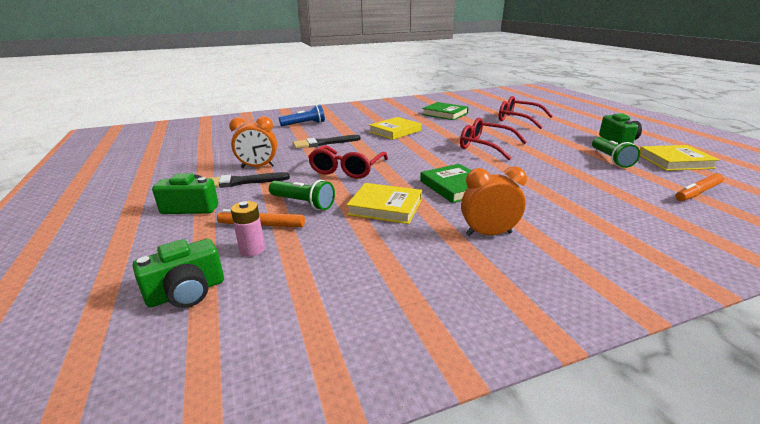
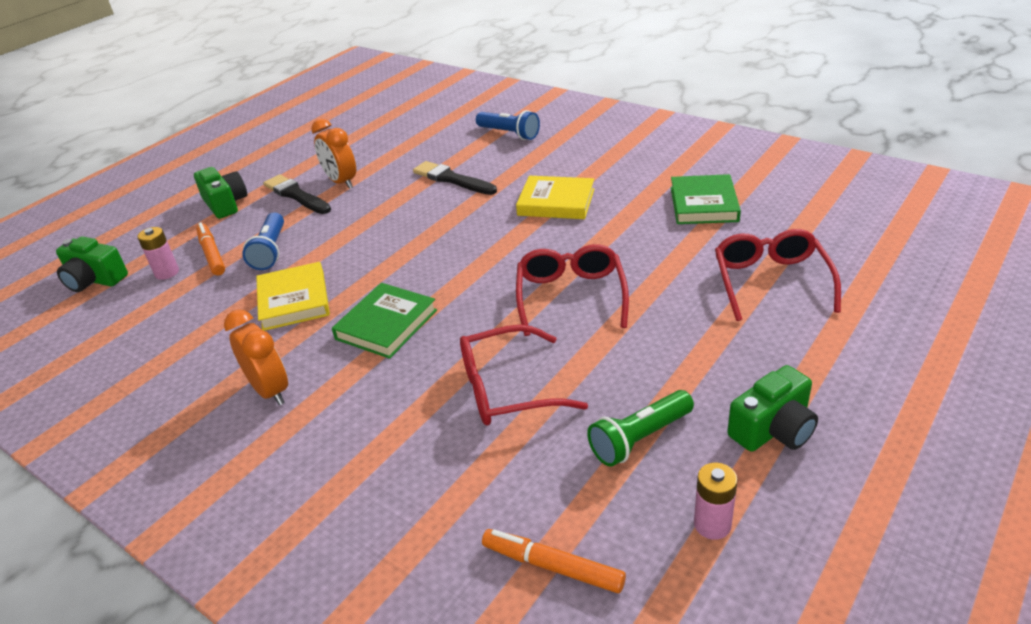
camera: 60 degrees right, 10 degrees up
(303, 203) = (271, 251): green flashlight -> blue flashlight
(347, 169) = (379, 233): red glasses -> red glasses (507, 389)
(675, 161) = (712, 524): yellow book -> pink battery

